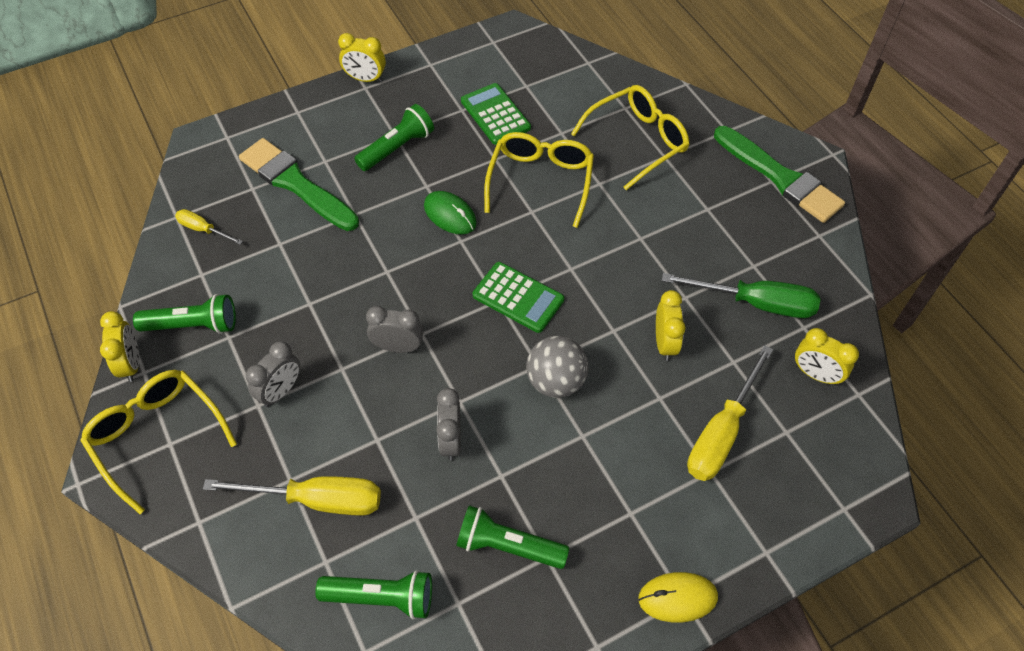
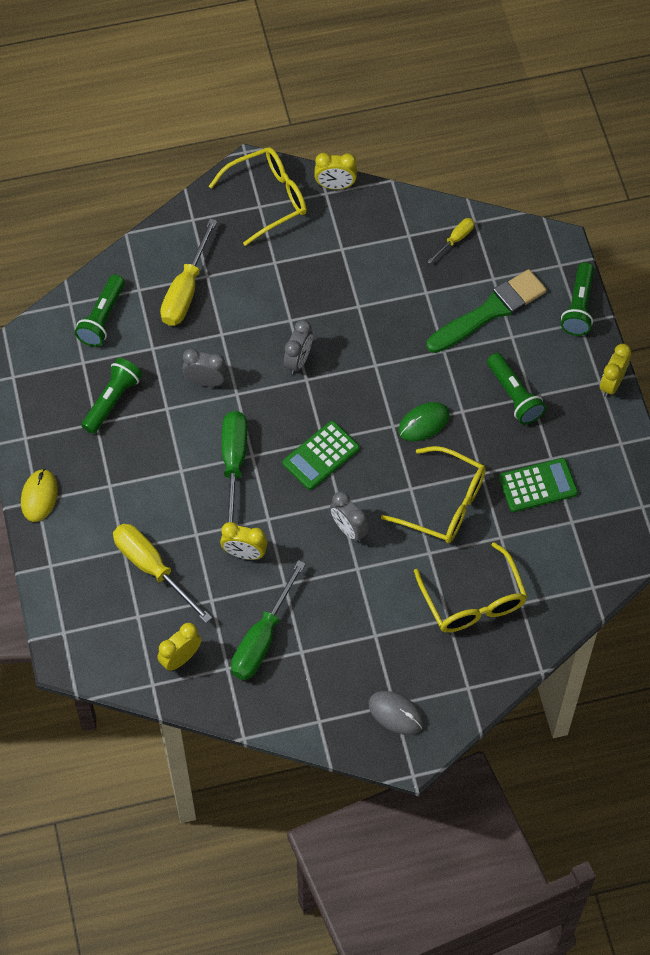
camera: 105 degrees right, 5 degrees up
(193, 325) = (359, 226): green flashlight -> green flashlight (579, 307)
(281, 391) = (282, 278): grey clock -> grey clock (349, 529)
(555, 381) = (234, 464): grey ball -> green screwdriver
(780, 177) = (396, 714): green brush -> grey mouse

